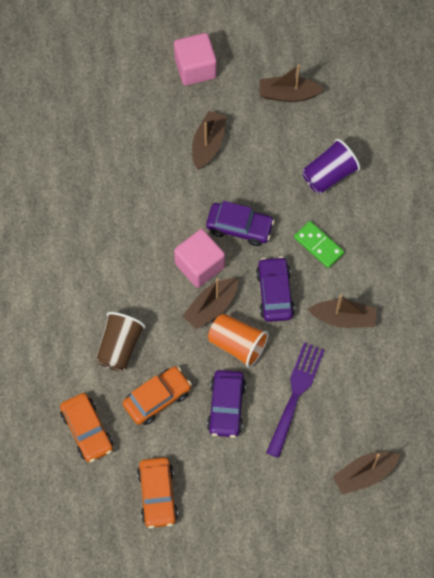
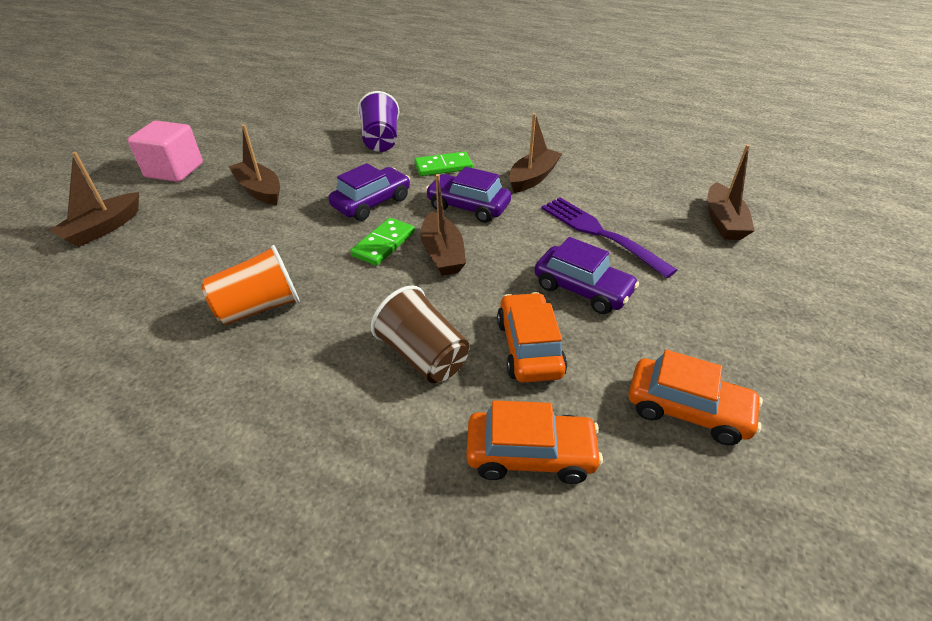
camera: 60 degrees left, 25 degrees down
(199, 265) = (384, 244): pink cube -> green domino
(237, 344) = (506, 251): orange cup -> orange cup (259, 307)
(288, 94) = (279, 134): brown boat -> brown boat (103, 228)

